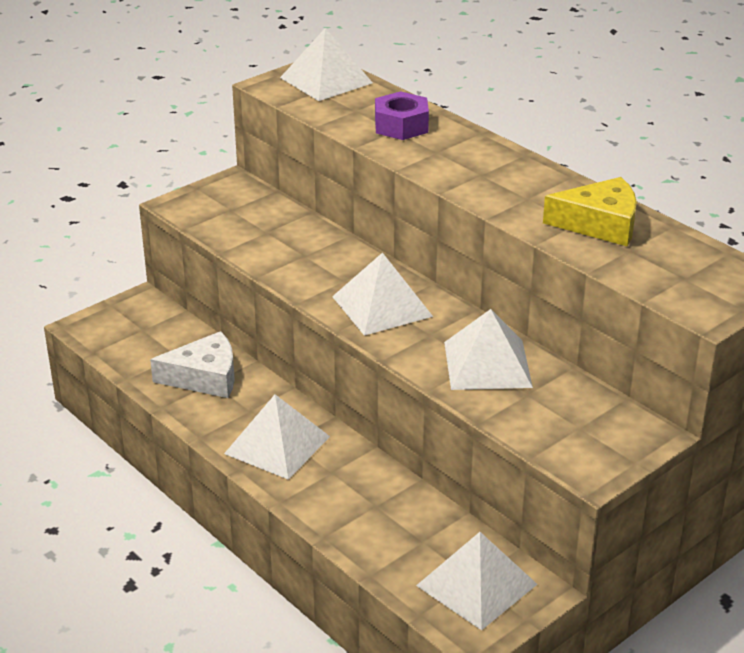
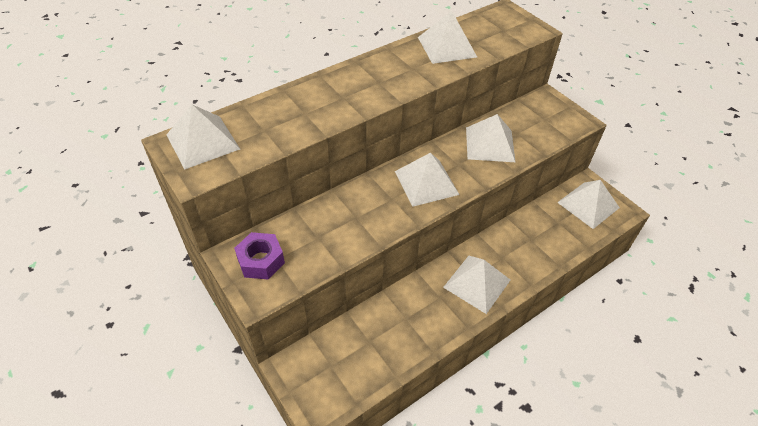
camera: 85 degrees left, 15 degrees up
(205, 377) = (400, 323): white cheese -> none
(401, 126) = (299, 109): purple nut -> purple nut (261, 261)
(600, 224) = (447, 47): yellow cheese -> white pyramid

